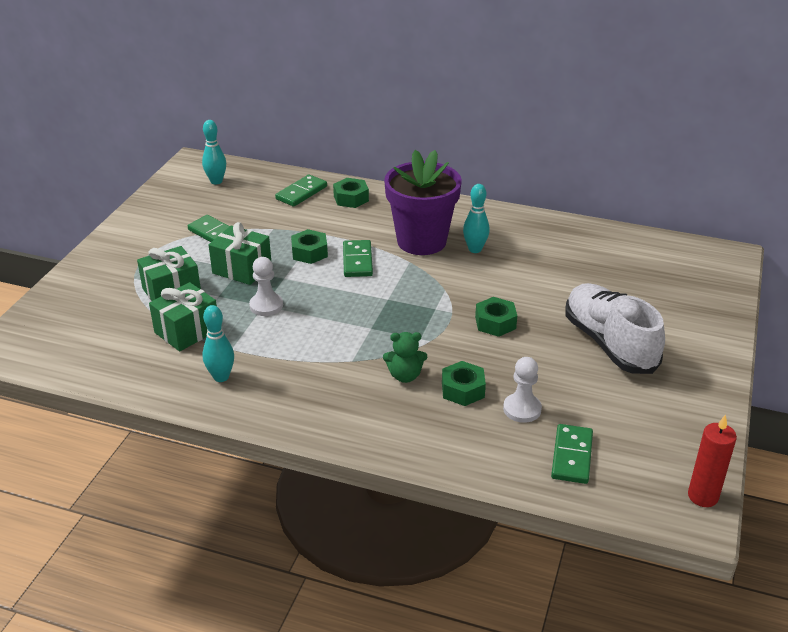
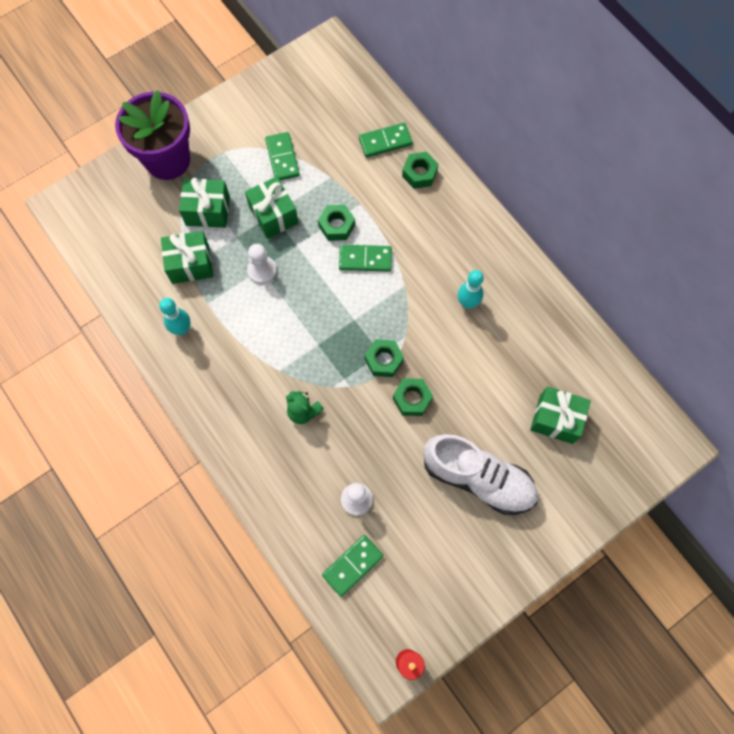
camera: 35 degrees right, 35 degrees up
(216, 181) = (329, 84): turquoise bowling pin -> none
(357, 261) = (365, 259): green domino -> green domino turned 60 degrees clockwise
(421, 241) = (433, 266): purple flower pot -> purple flower pot (168, 160)
(463, 390) = (332, 452): green nut -> green nut (384, 360)
(609, 343) = (478, 478): white shoe -> white shoe turned 105 degrees clockwise
(625, 281) = (556, 419): none -> green gift

